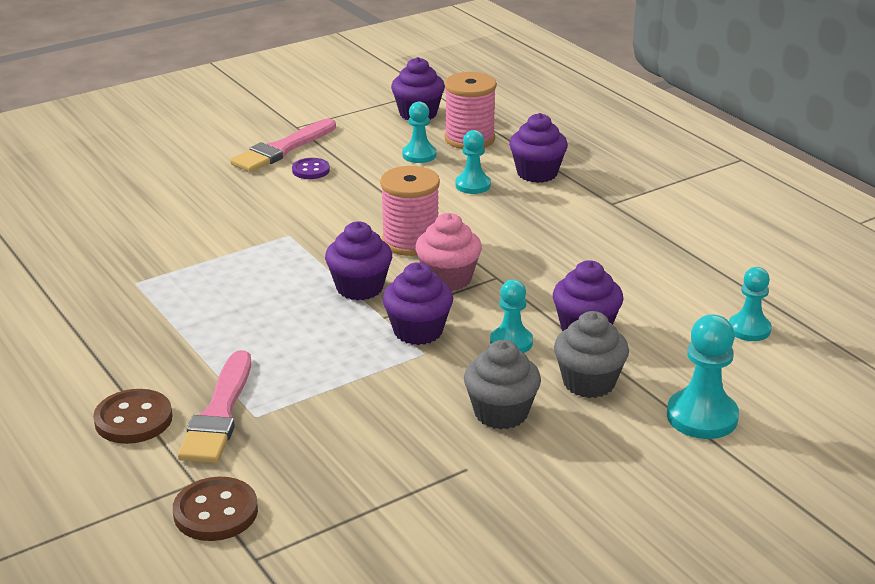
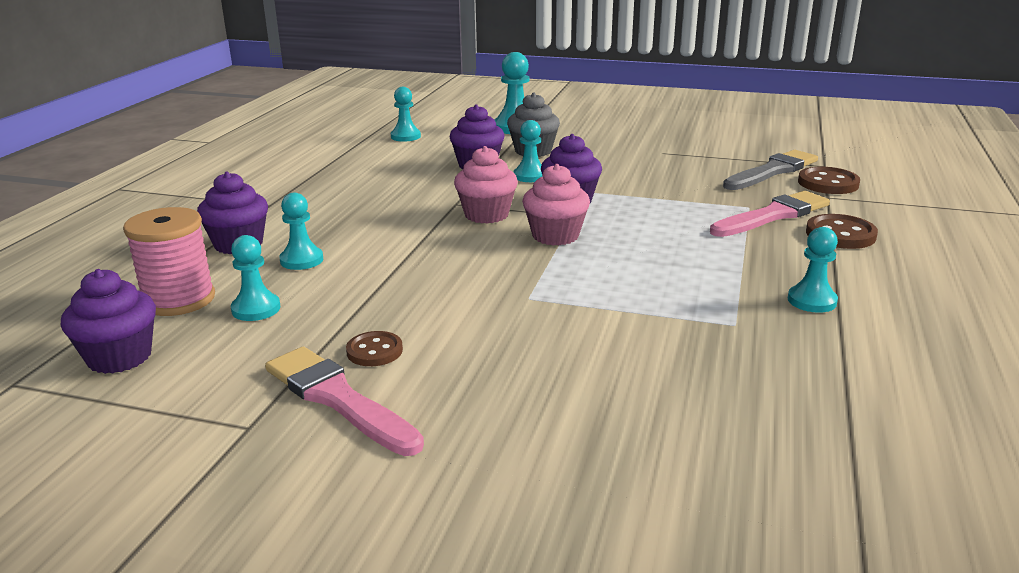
camera: 130 degrees left, 5 degrees down
(99, 327) = (812, 301): none -> turquoise pawn
(282, 149) = (338, 399): pink brush -> pink brush turned 135 degrees counterclockwise
(300, 502) = (772, 171): none -> grey brush
(311, 170) = (374, 351): purple button -> brown button
(359, 288) = (555, 236): purple cupcake -> pink cupcake
(410, 242) = (452, 246): pink spool -> none
(501, 413) = (603, 159): grey cupcake -> none

